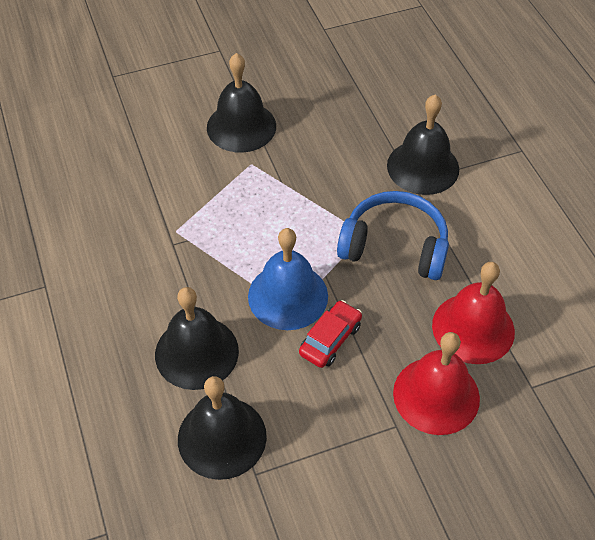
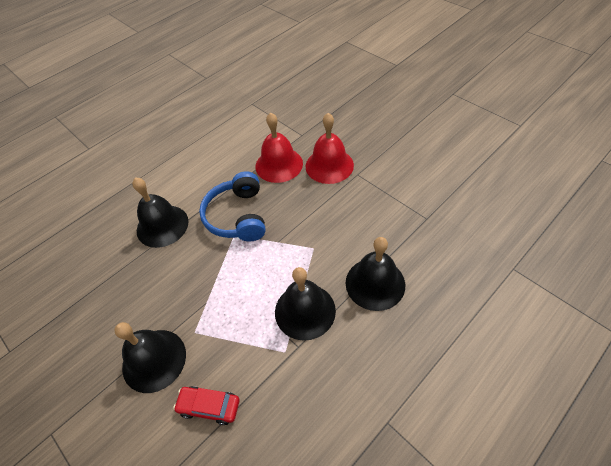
camera: 110 degrees left, 0 degrees up
(222, 437) = (418, 243): black bell -> black bell (305, 311)
(288, 296) = (304, 254): blue bell -> none
(330, 339) = (323, 220): red car -> red car (209, 406)

